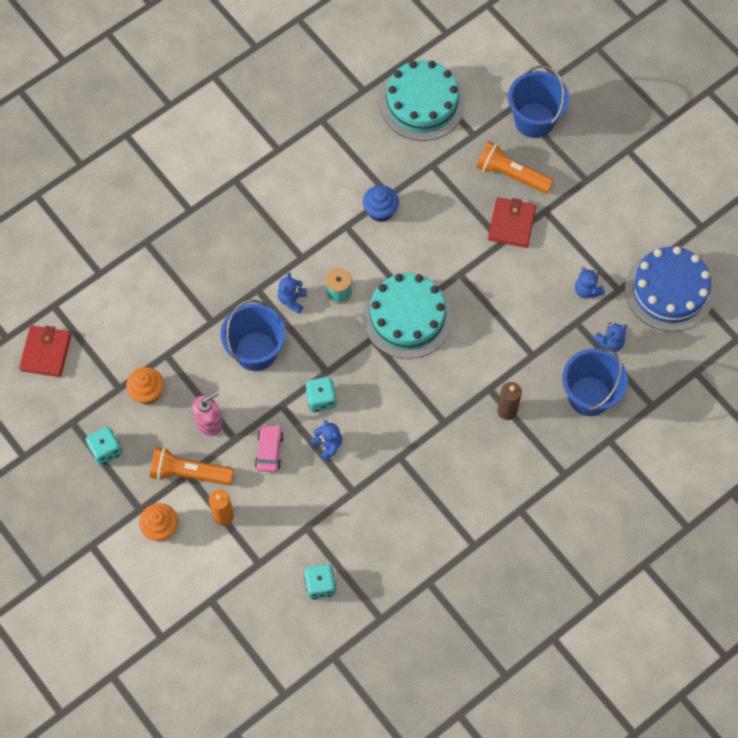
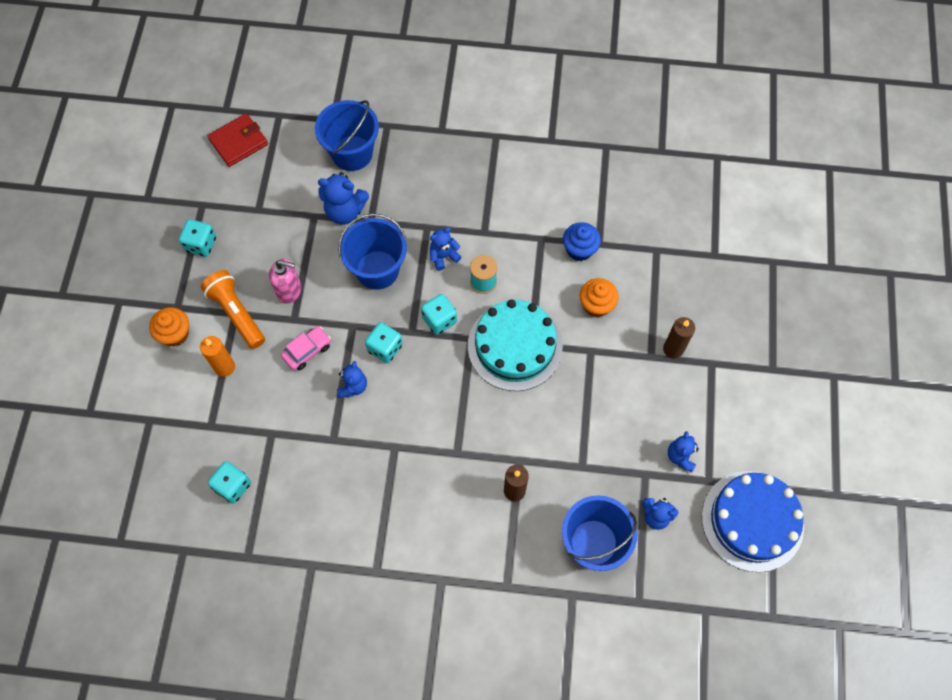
camera: 45 degrees right, 0 degrees up
(147, 392) = (272, 230): orange cupcake -> orange cupcake (596, 305)
(185, 331) = (345, 211): none -> blue teddy bear
(337, 346) = (439, 320): none -> turquoise dice
(422, 103) = (697, 197): turquoise cake -> none
(511, 175) = (713, 311): orange flashlight -> none
(512, 224) = (673, 349): red wallet -> brown candle
(534, 120) = (776, 285): blue bucket -> blue bucket (352, 153)

